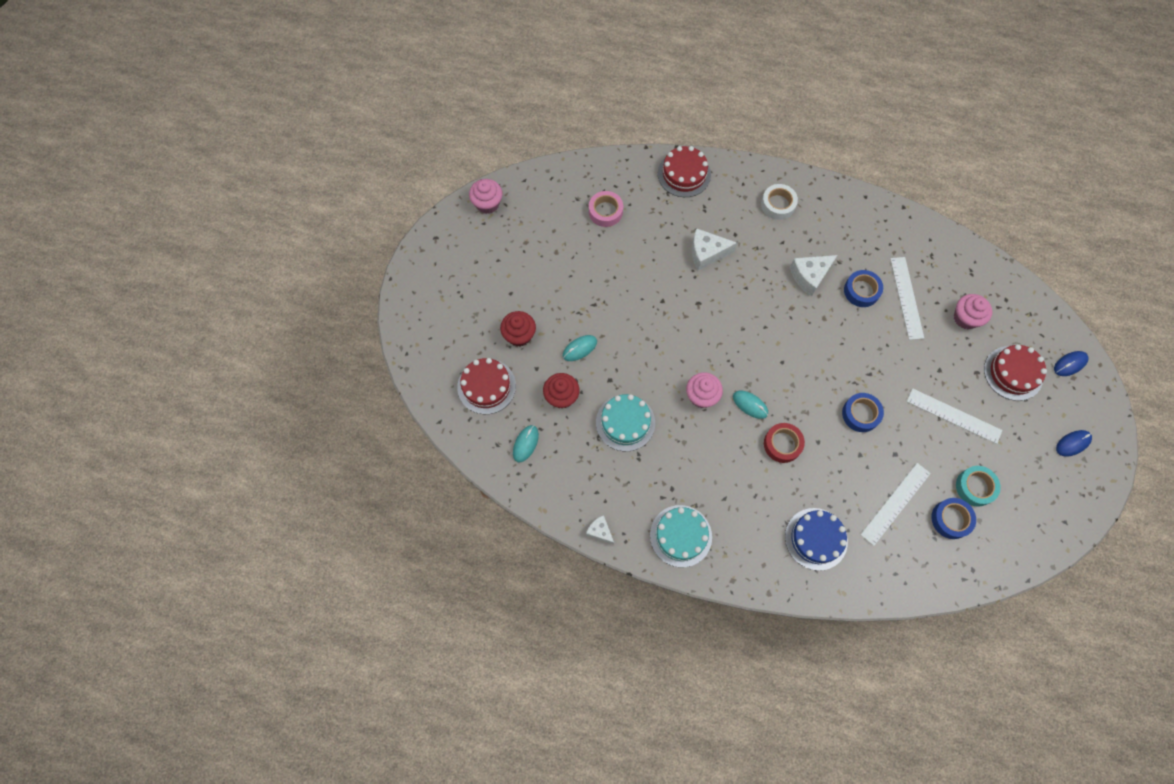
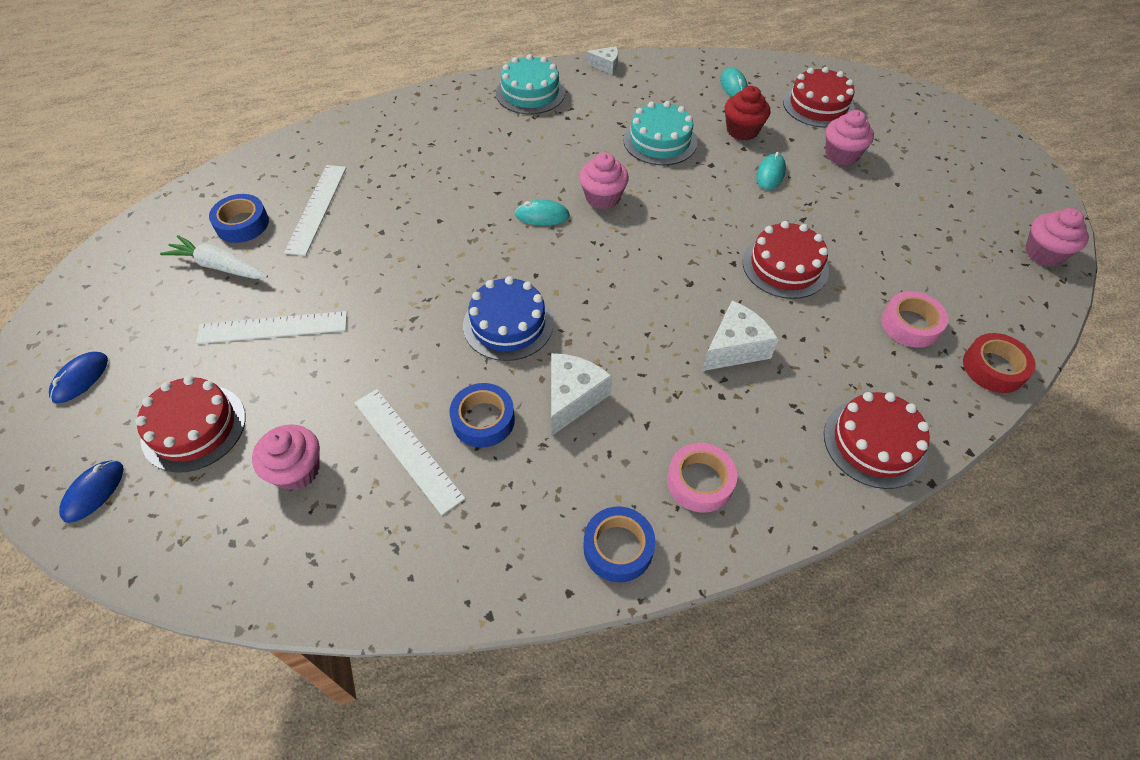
camera: 145 degrees right, 15 degrees down
(519, 335) = (841, 155): red cupcake -> pink cupcake
(636, 281) = (785, 266): none -> red cake
(778, 204) = (700, 481): white tape -> pink tape
(782, 444) = (479, 199): red tape -> red tape (993, 368)
(816, 539) = (393, 145): blue cake -> blue cake (508, 324)
(860, 414) = (402, 270): blue tape -> blue tape (618, 548)
(975, 487) = (219, 266): turquoise tape -> white carrot

